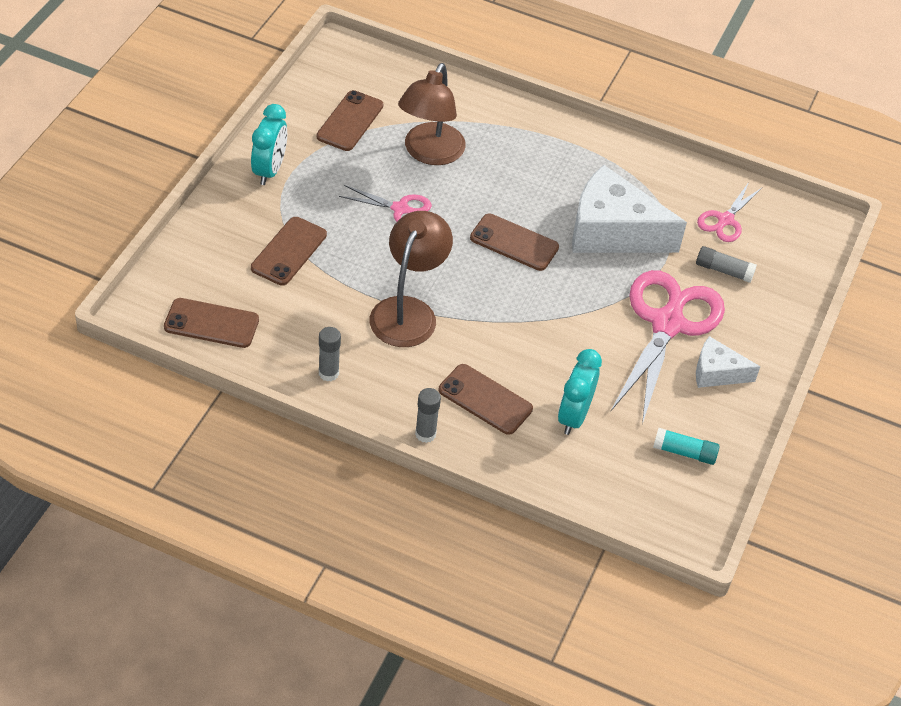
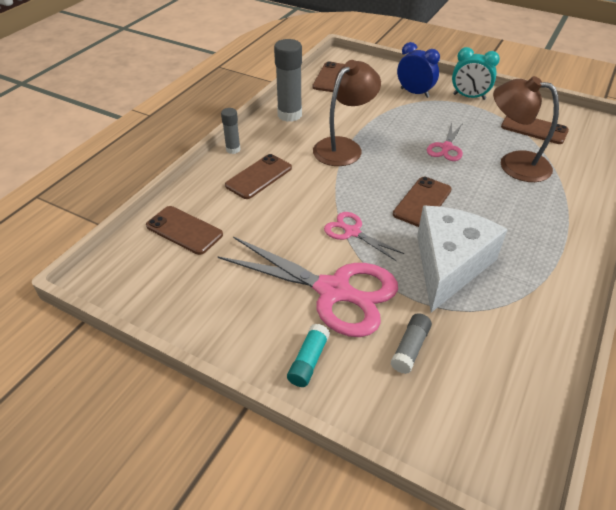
camera: 100 degrees right, 5 degrees down
(259, 227) = (414, 93): none -> blue clock
(289, 251) = (394, 103): brown phone -> brown phone (184, 230)
(328, 373) = (289, 115): grey glue stick -> grey glue stick, size x1.82
(408, 311) = (344, 147): brown lamp -> brown lamp turned 75 degrees counterclockwise
(573, 416) = (235, 220): turquoise clock -> none
(684, 452) = (183, 284): turquoise glue stick -> turquoise glue stick (308, 361)
(717, 373) = (271, 321): white cheese -> none
(725, 220) = (488, 361): pink scissors -> pink scissors (351, 232)

